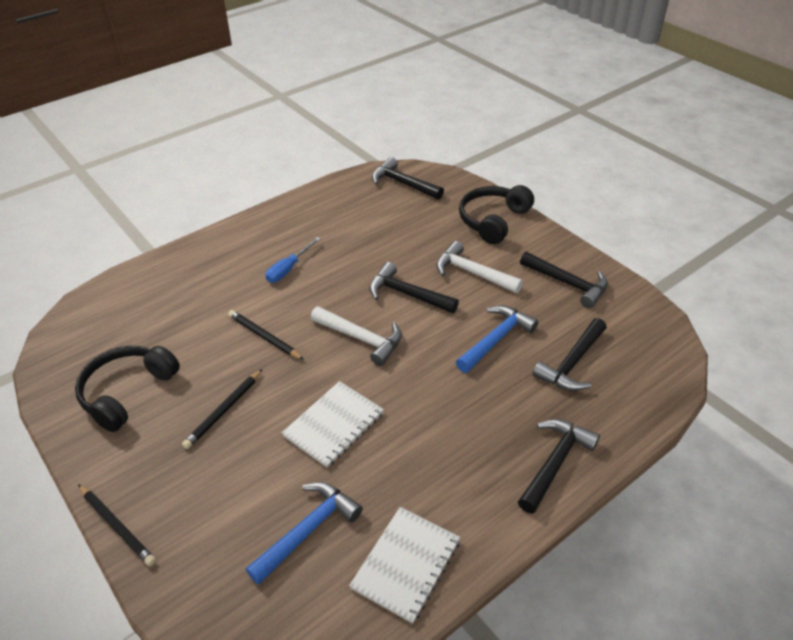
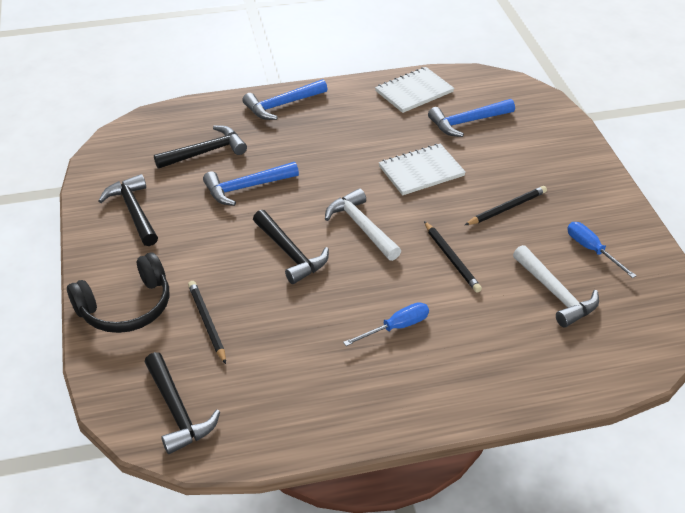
camera: 155 degrees left, 0 degrees up
(117, 526) = (599, 161): black pencil -> black pencil (207, 322)
(127, 392) = (592, 250): black headphones -> blue screwdriver
(473, 273) = (208, 253): white hammer -> white hammer (555, 293)
(555, 463) = (282, 105): black hammer -> blue hammer

